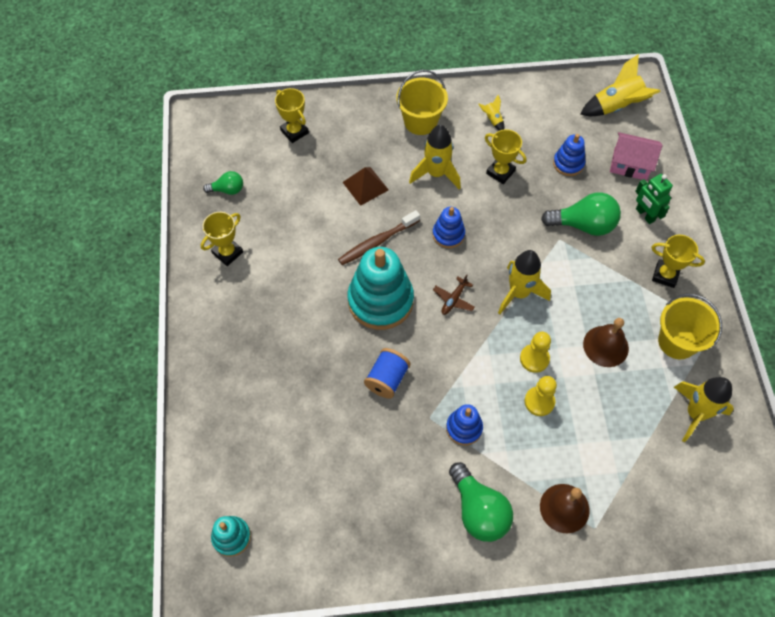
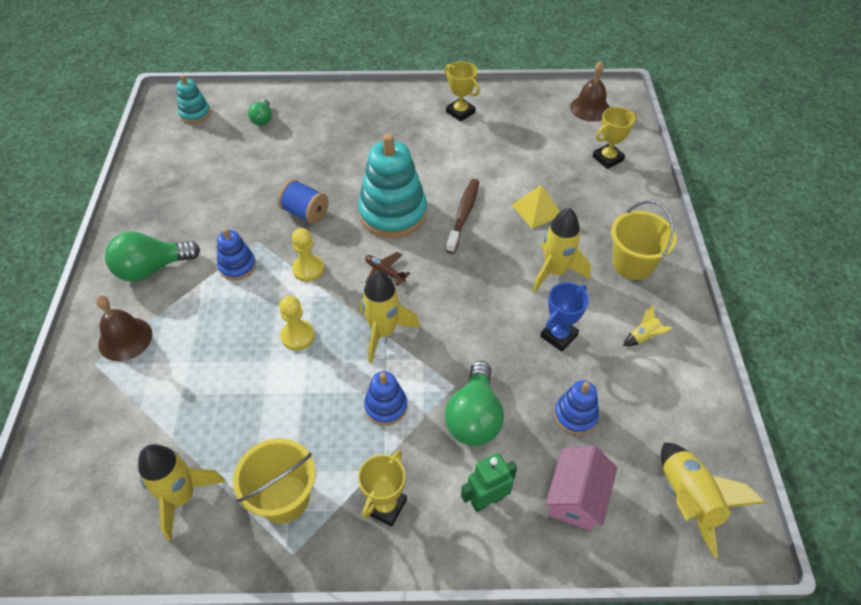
camera: 95 degrees right, 10 degrees down
(228, 190) = (532, 112): green light bulb -> green light bulb (262, 119)
(365, 186) = (537, 210): brown pyramid -> yellow pyramid
(377, 242) = (463, 215): brown toothbrush -> brown toothbrush turned 45 degrees clockwise
(448, 234) = (469, 275): blue stacking toy -> blue stacking toy (386, 406)
(500, 172) = (558, 335): yellow trophy -> blue trophy
(539, 401) = (246, 333): yellow pawn -> yellow pawn (308, 269)
(605, 346) = (297, 411): brown bell -> brown bell (590, 108)

